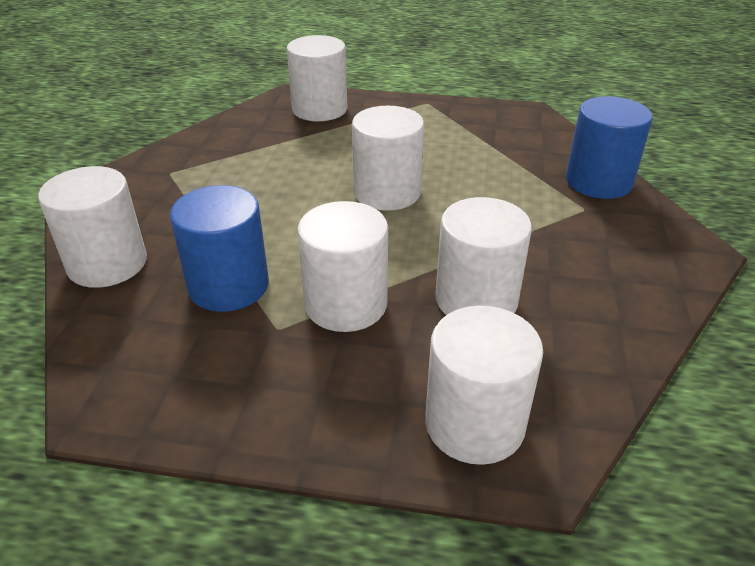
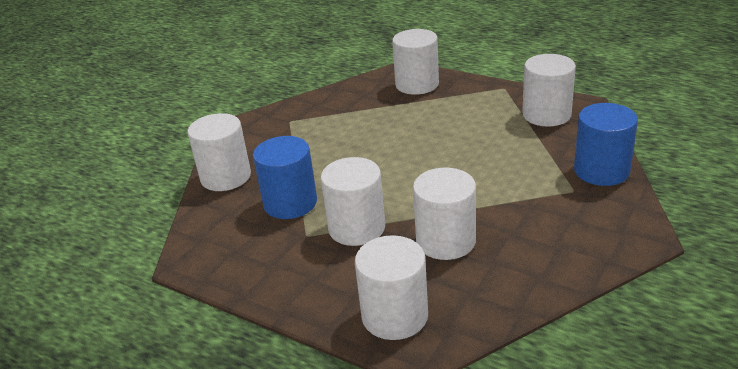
camera: 25 degrees right, 5 degrees down
(387, 192) = (429, 156): white cylinder -> white cylinder (546, 114)

